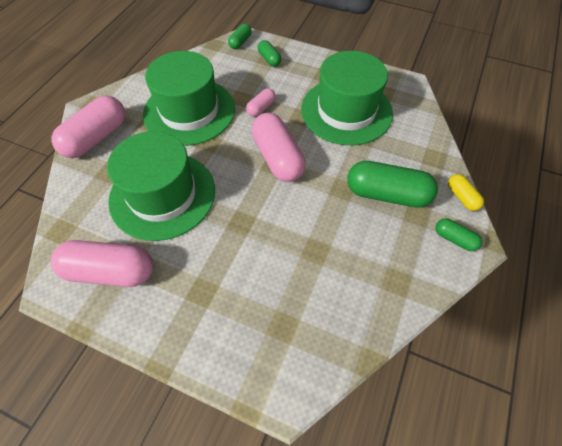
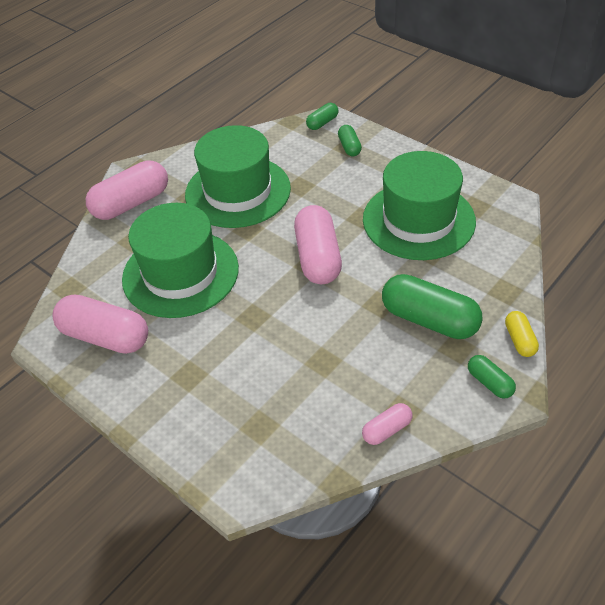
camera: 20 degrees right, 10 degrees down
(261, 108) = (319, 201): pink capsule -> pink capsule (387, 430)

